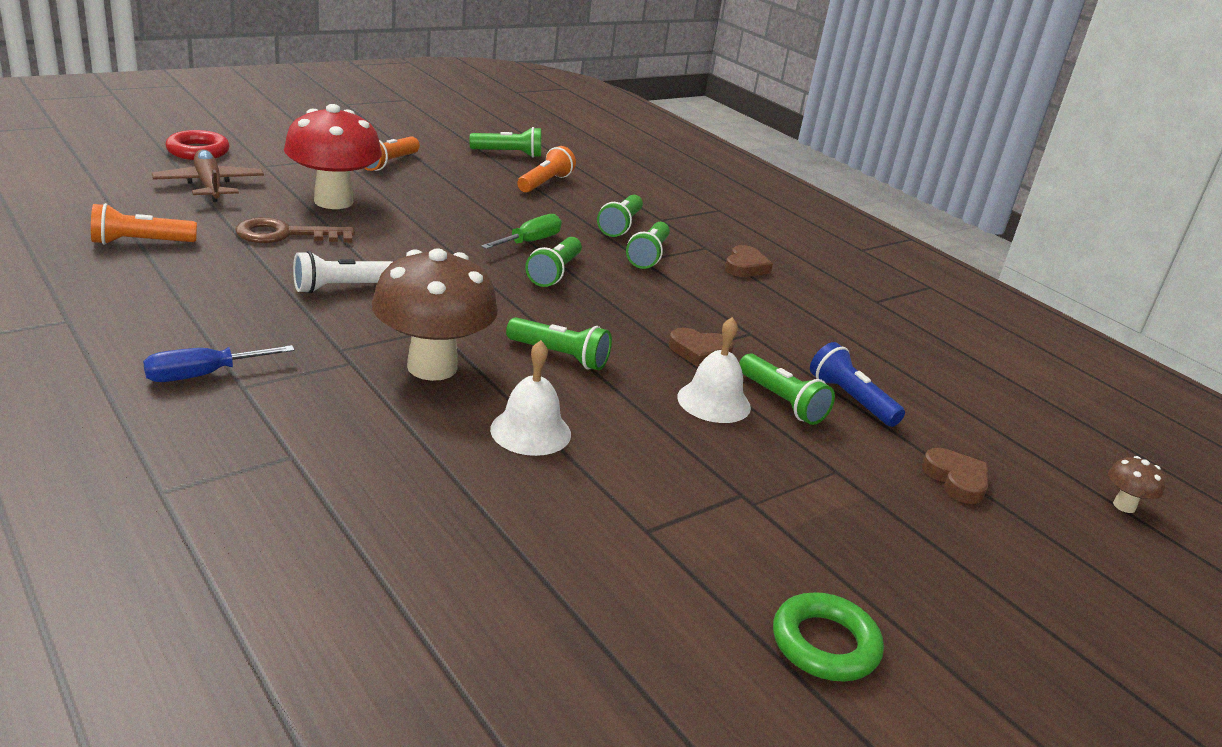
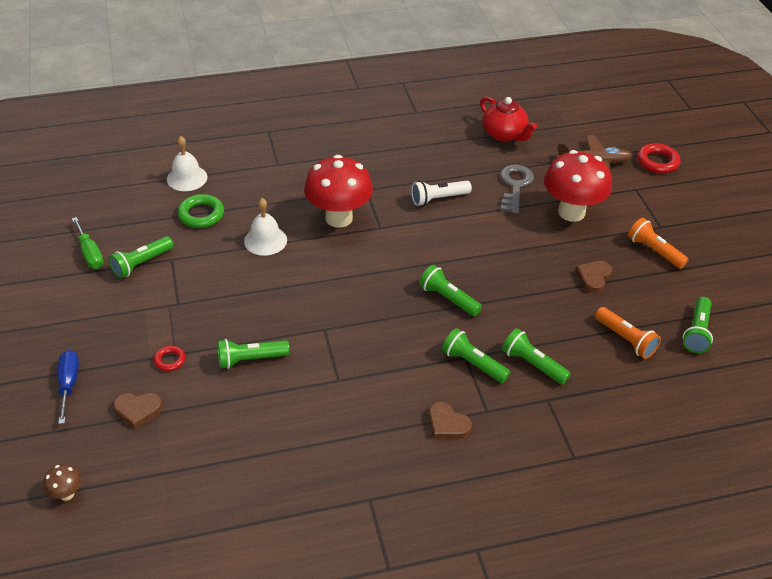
camera: 115 degrees right, 15 degrees up
(140, 242) = (504, 134): orange flashlight -> red teapot
(202, 375) = (353, 145): blue screwdriver -> blue screwdriver (69, 384)
(285, 234) = (515, 186): brown key -> grey key
(341, 287) = (438, 199): white flashlight -> white flashlight turned 105 degrees counterclockwise
(432, 367) = (339, 218): brown mushroom -> red mushroom
(530, 242) = (501, 298): green screwdriver -> green screwdriver (90, 253)
(559, 356) = (335, 271): green flashlight -> green flashlight (141, 263)
(699, 352) = (321, 340): brown heart -> brown heart (593, 278)
(714, 402) = (263, 325): white bell -> white bell (187, 178)
(825, 644) = (71, 291): green ring -> green ring (201, 214)
(851, 399) = (239, 399): blue flashlight -> none
(852, 473) = (170, 360): none -> red ring

